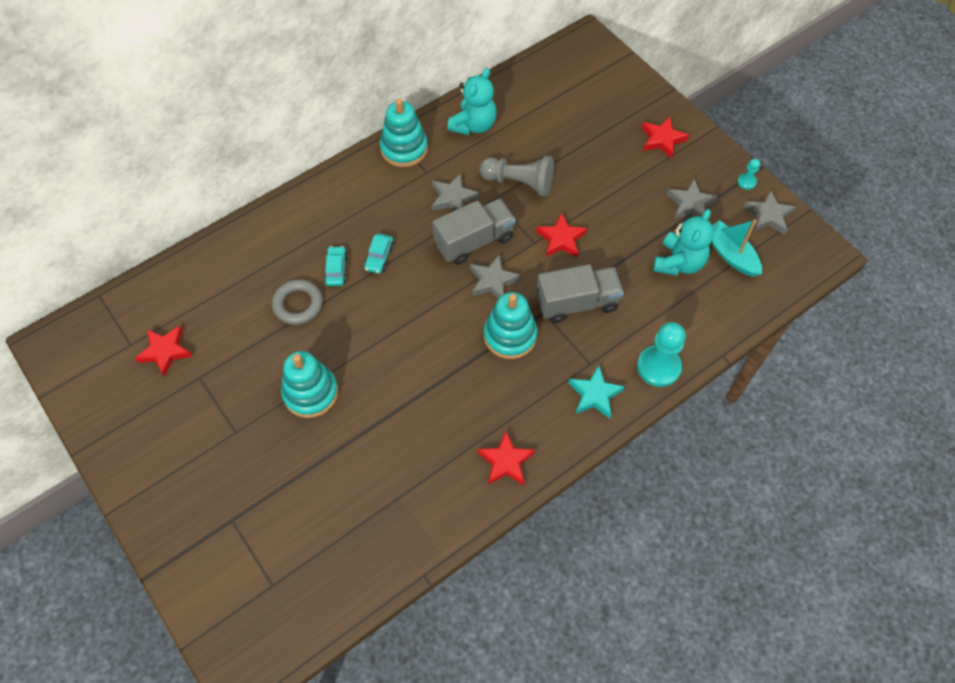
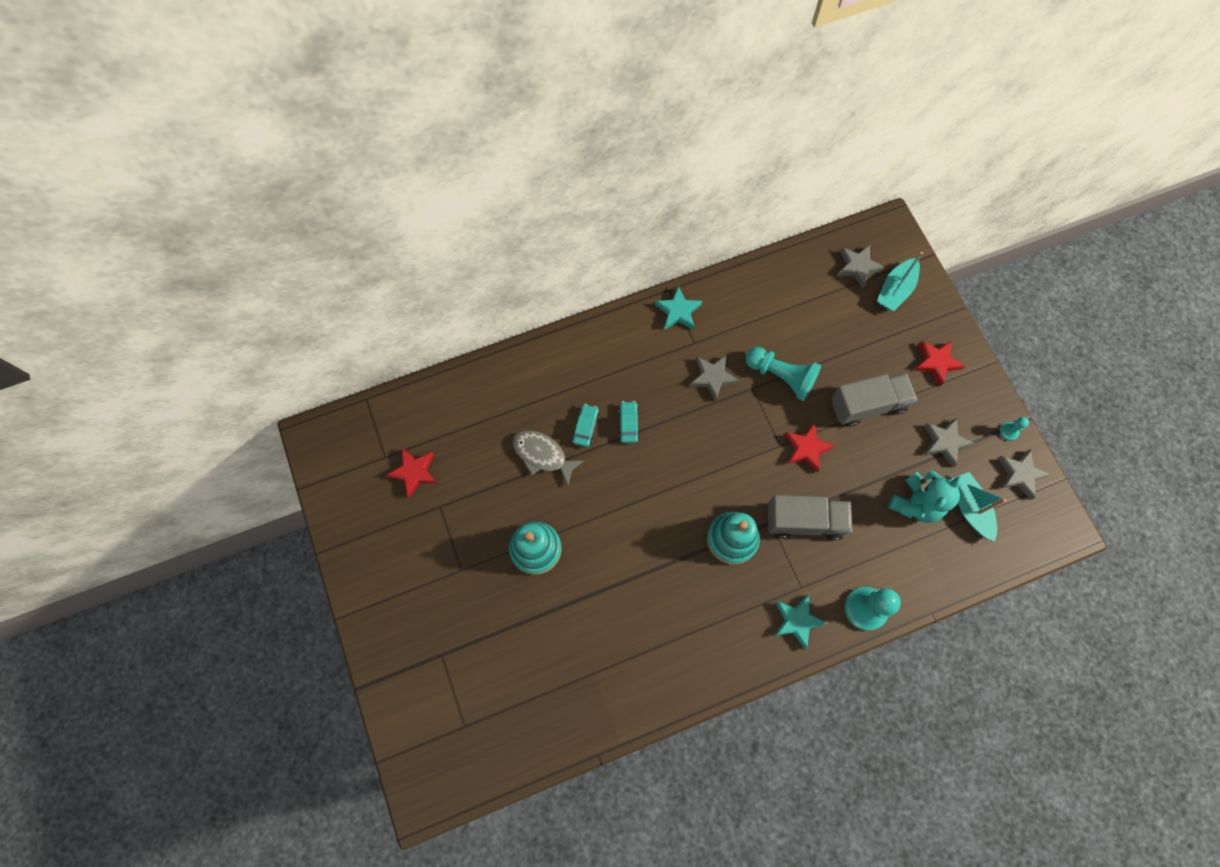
camera: 15 degrees right, 10 degrees up
(298, 304) = (543, 455): grey ring -> grey fish
(379, 257) = (628, 424): turquoise car -> turquoise car turned 150 degrees clockwise
(404, 149) = (678, 311): turquoise stacking toy -> turquoise star
(473, 125) = (752, 301): turquoise teddy bear -> none
(474, 241) = (722, 430): grey truck -> grey truck (867, 405)
(493, 281) = (729, 477): grey star -> grey star (857, 267)
(506, 461) = (697, 665): red star -> none
(519, 182) = (781, 376): grey pawn -> turquoise pawn
(606, 88) = (895, 290): none -> turquoise boat

